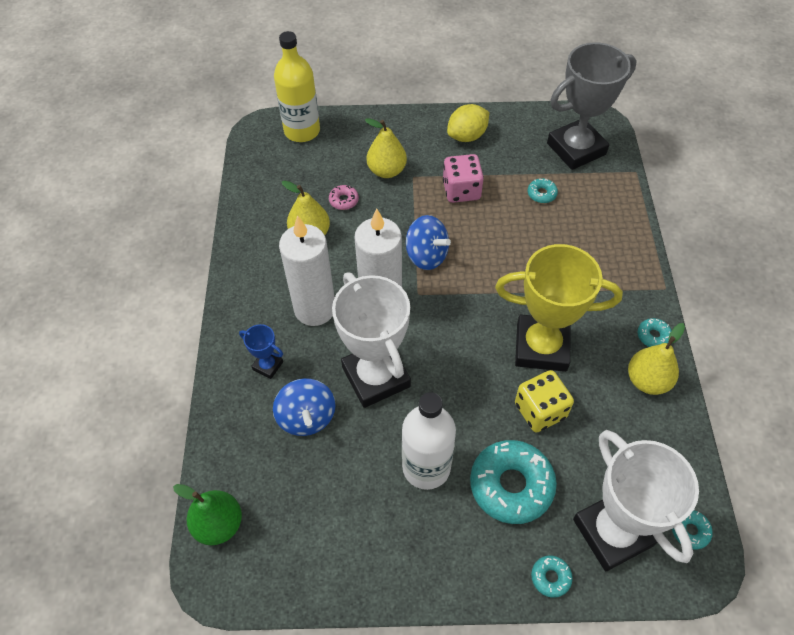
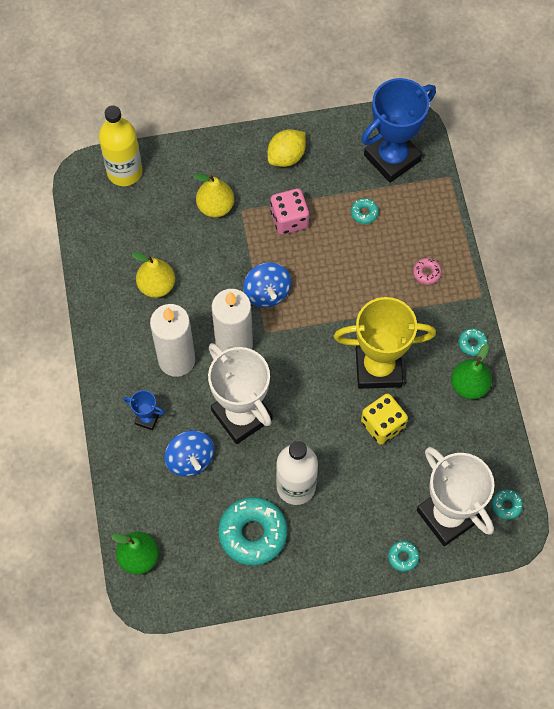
camera: 10 degrees left, 10 degrees up
(344, 200) = (181, 245): pink donut -> pink donut (427, 273)
(426, 255) = (267, 293): blue spinning top -> blue spinning top turned 45 degrees clockwise
(511, 485) = (365, 491): turquoise donut -> turquoise donut (253, 533)
(576, 149) = (392, 158): grey trophy -> blue trophy
(647, 381) = (469, 385): yellow pear -> green pear

